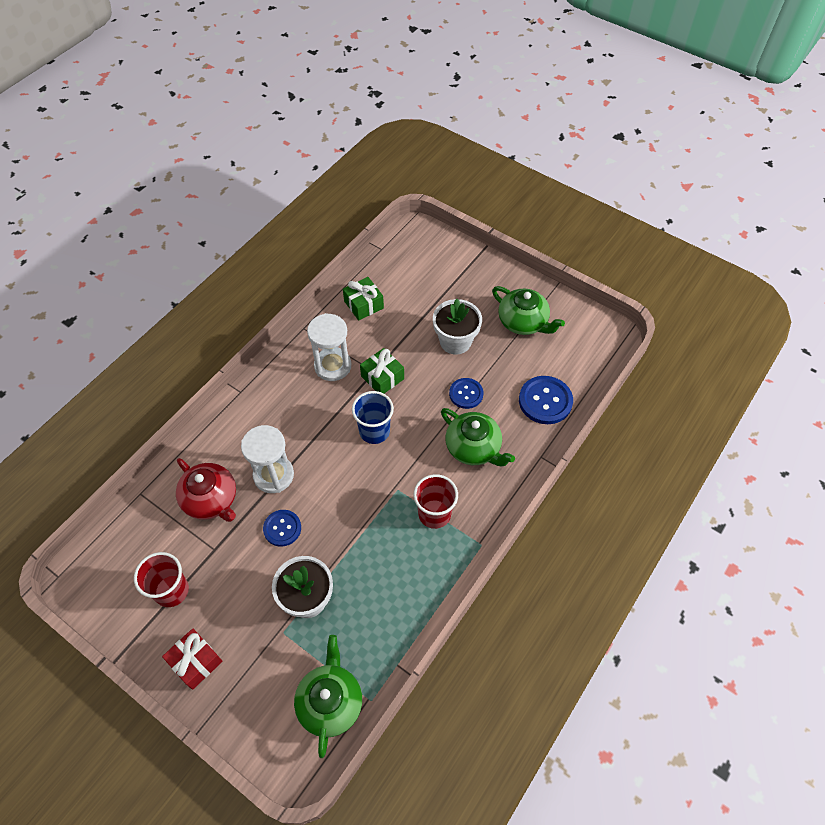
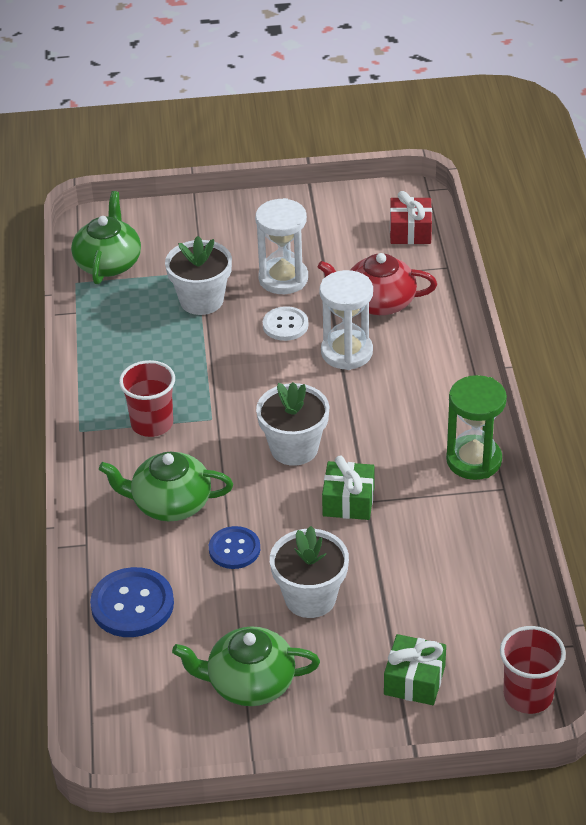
camera: 140 degrees right, 15 degrees down
(171, 590) = (323, 237): red cup -> red cup (528, 695)
(196, 661) = (245, 219): red gift -> red gift (410, 231)
(282, 528) = (285, 325): blue button -> white button
(297, 353) = (474, 460): none -> green hourglass
(330, 702) = (108, 263): green teapot -> green teapot turned 135 degrees counterclockwise
(332, 366) = (417, 475): white hourglass -> white hourglass (283, 279)
(363, 305) = (471, 561): green gift -> green gift (414, 680)
(374, 431) = (294, 448): blue cup -> white flower pot

